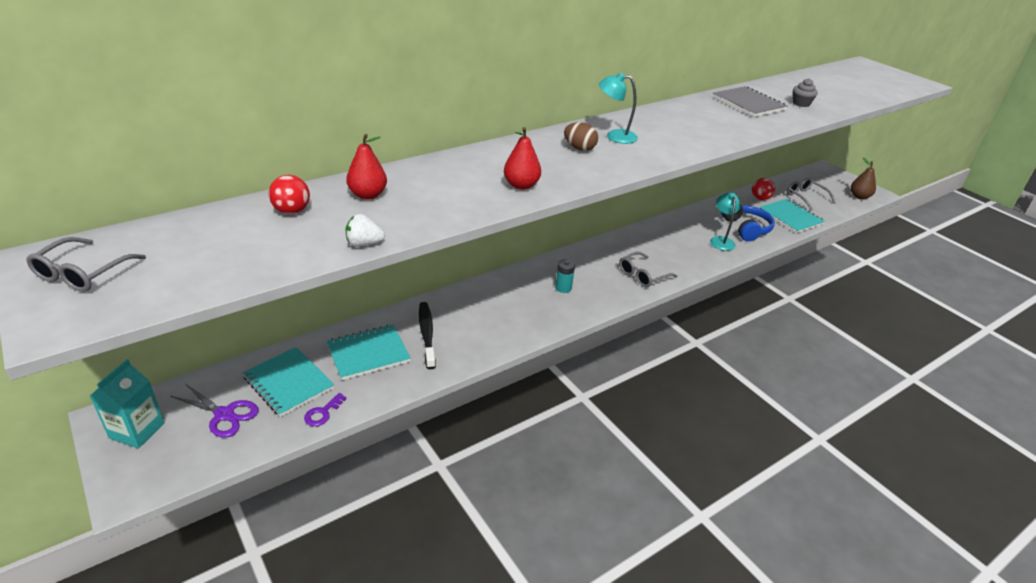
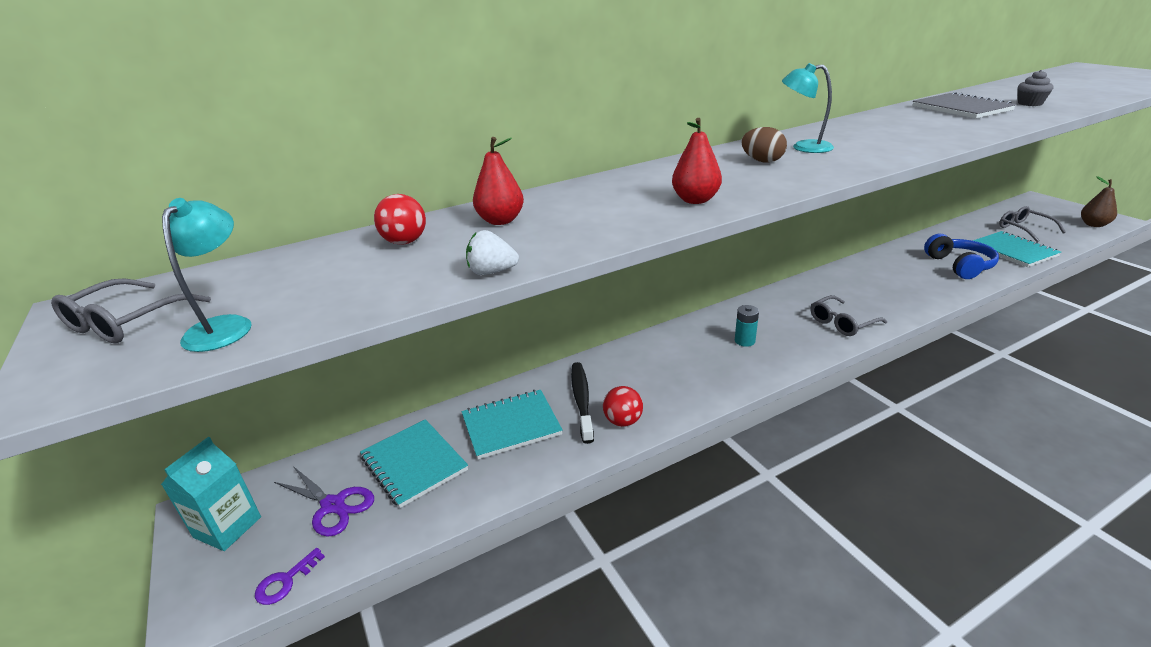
camera: 10 degrees right, 5 degrees down
(323, 413) = (452, 502): purple key -> purple key (285, 581)
(721, 240) = (931, 280): turquoise lamp -> turquoise lamp (225, 326)
(760, 198) = (967, 233): red ball -> red ball (623, 421)

